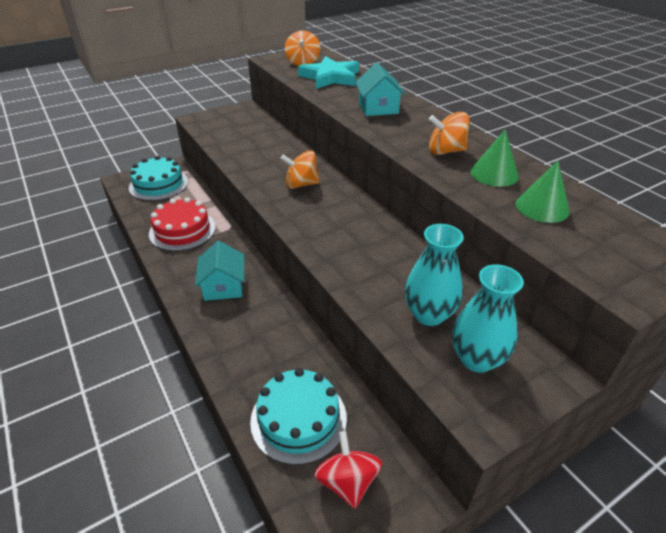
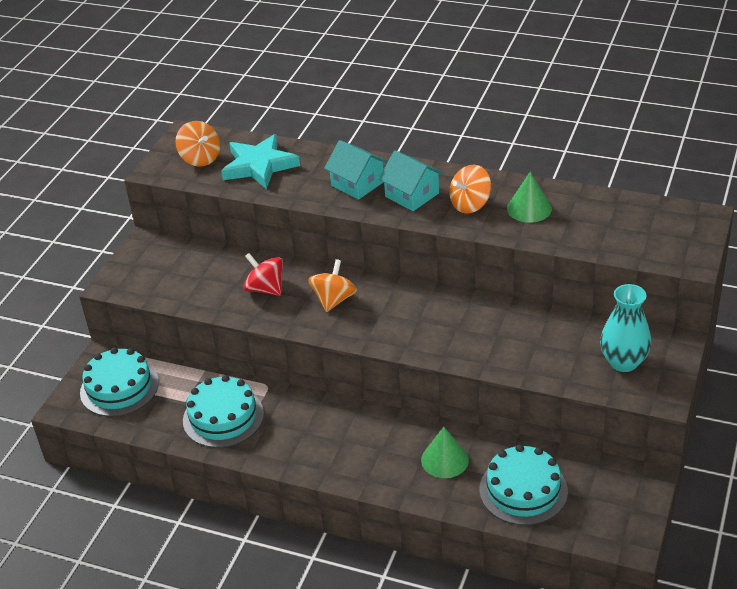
camera: 35 degrees left, 0 degrees up
(182, 230) = (223, 417): red cake -> turquoise cake
(223, 286) = (339, 440): turquoise house -> turquoise house (412, 195)
(301, 184) = (334, 300): orange spinning top -> orange spinning top turned 150 degrees clockwise
(347, 481) = (596, 502): red spinning top -> red spinning top (265, 289)
(429, 314) = (564, 351): turquoise vase -> none
(542, 207) = (590, 222): green cone -> green cone (444, 460)

